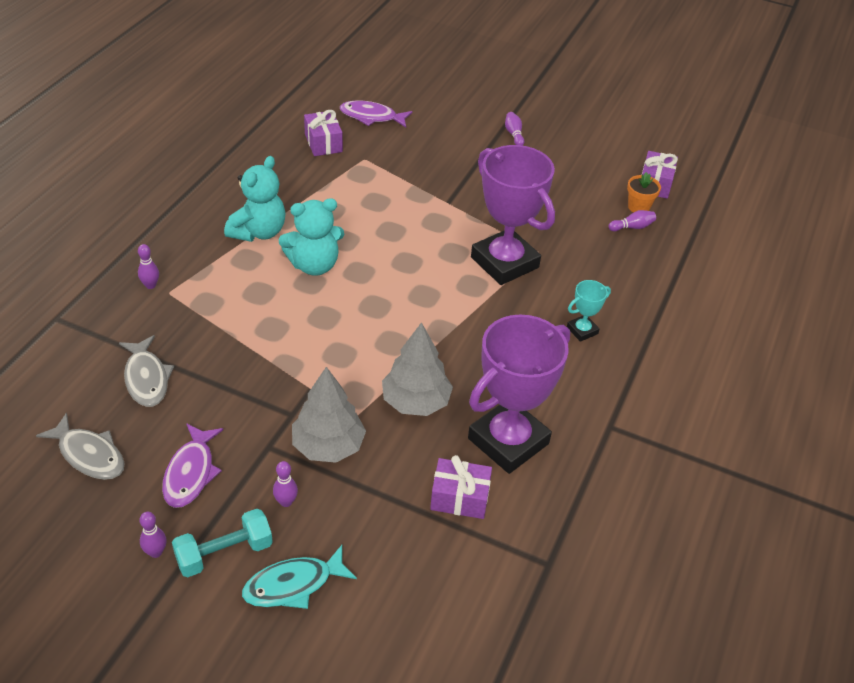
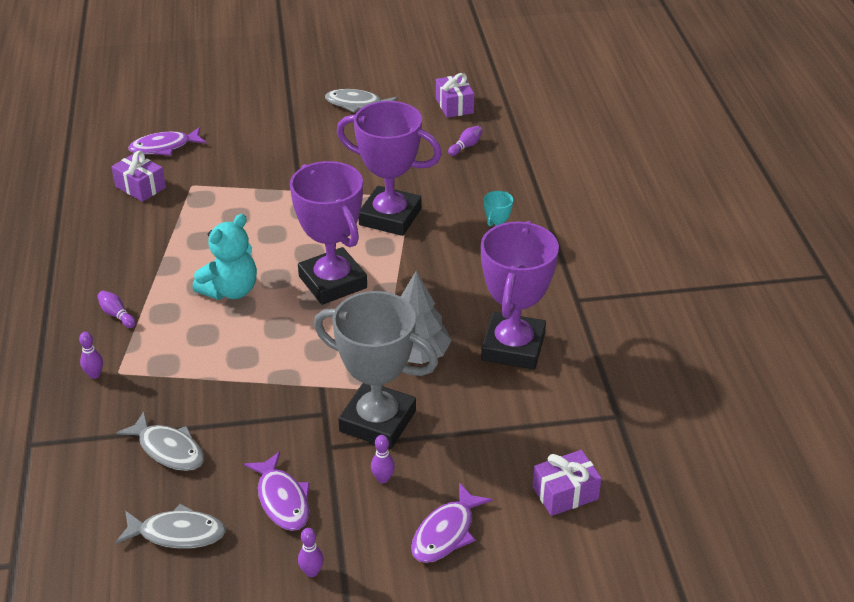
camera: 30 degrees left, 5 degrees down
(224, 553) = (369, 541): turquoise dumbbell -> none
(258, 232) = (153, 286): turquoise teddy bear -> none
(293, 585) = (446, 533): turquoise fish -> purple fish
(328, 446) = (378, 421): grey tree -> grey trophy
(403, 299) = (333, 282): none -> purple trophy
(459, 498) = (514, 405): purple gift -> purple gift (565, 493)
(514, 134) = (305, 112): purple bowling pin -> purple bowling pin (117, 315)
(566, 146) = (357, 104): none -> grey fish
(638, 207) = (457, 129): orange flower pot -> none

